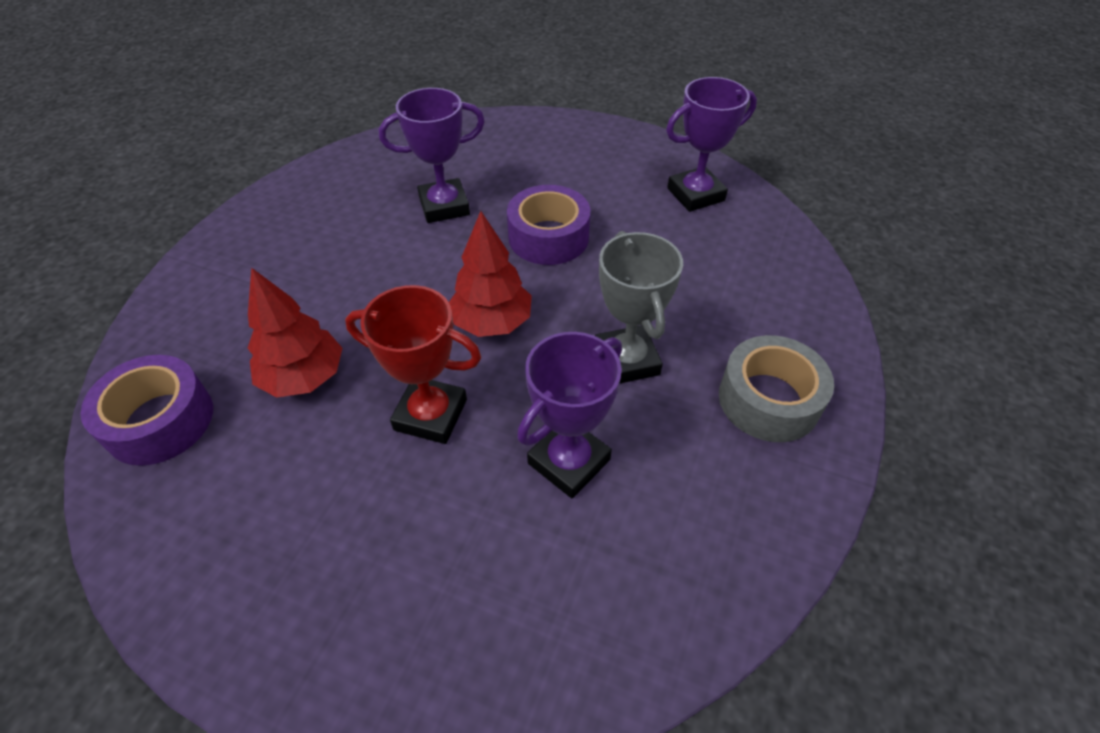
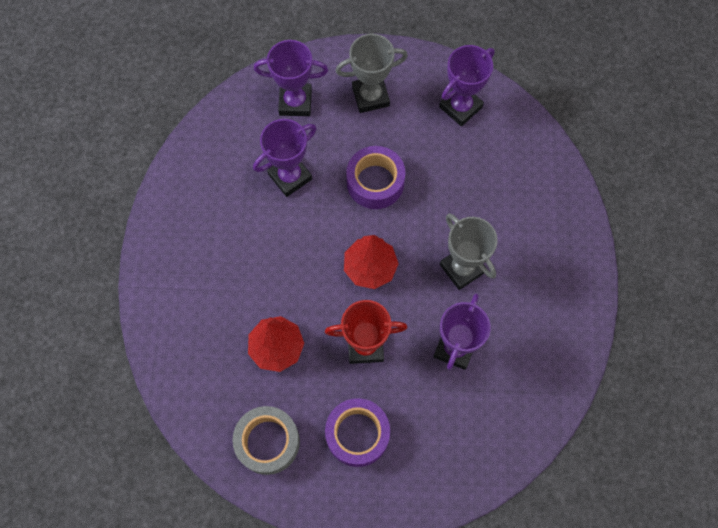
camera: 20 degrees left, 20 degrees up
(159, 421) = (210, 406): purple tape -> purple tape (357, 434)
(492, 147) = (295, 102): none -> purple trophy
(585, 161) = (370, 96): none -> grey trophy
(768, 400) = (550, 268): grey tape -> grey tape (268, 442)

